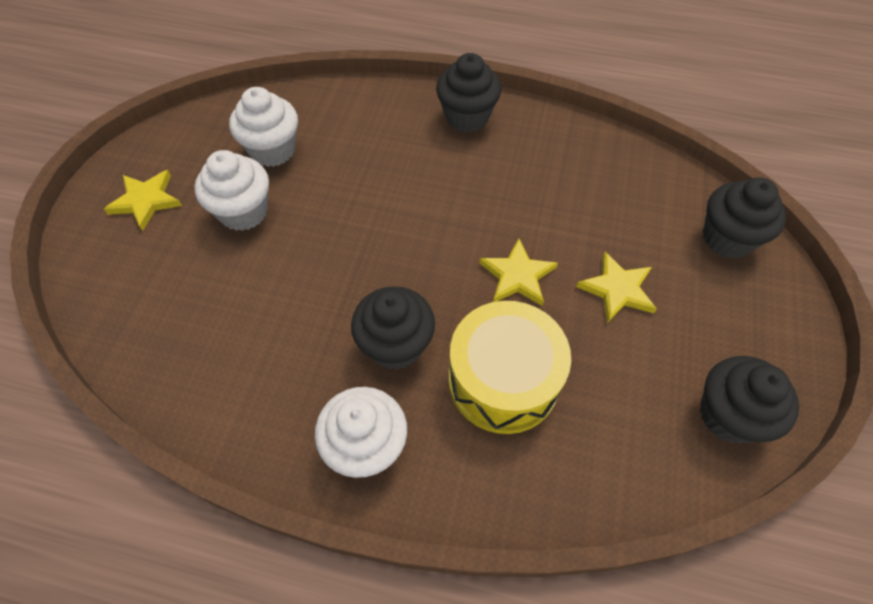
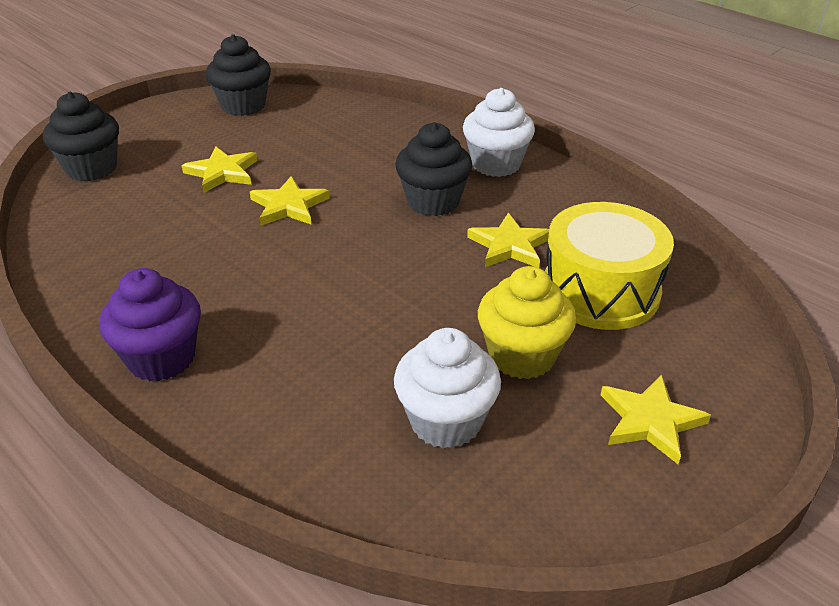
camera: 150 degrees left, 20 degrees down
(243, 212) = (522, 356): white cupcake -> yellow cupcake
(296, 318) = (510, 245): none -> yellow star
(467, 117) = (161, 358): black cupcake -> purple cupcake
(503, 380) = (368, 160): yellow drum -> yellow drum (600, 291)

